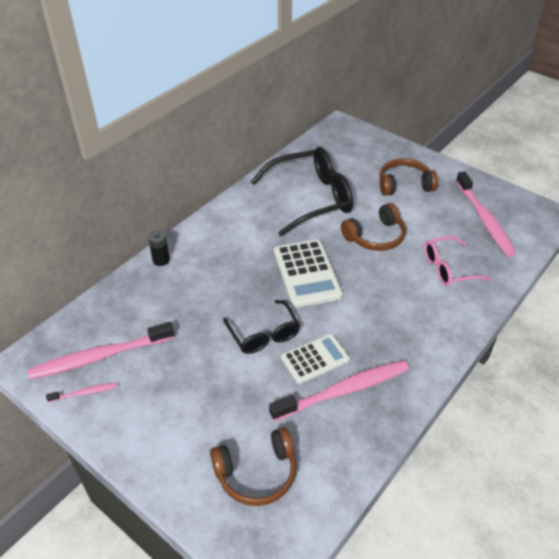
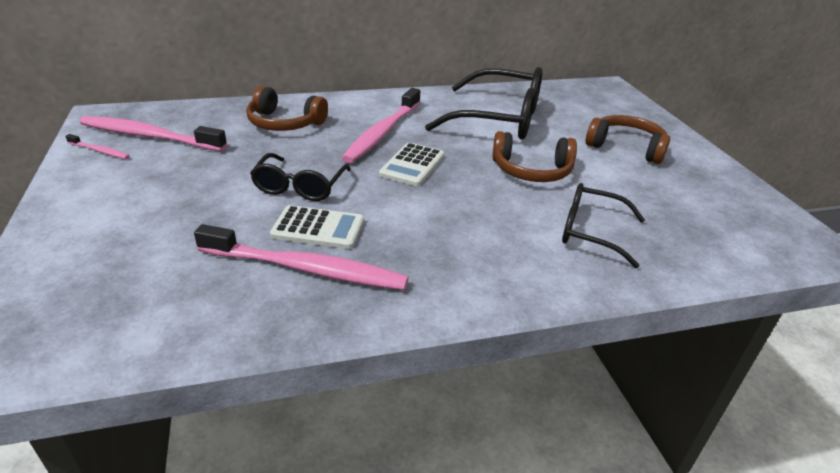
camera: 35 degrees right, 10 degrees down
(161, 260) = (296, 104): black battery -> none
(257, 473) = (116, 281): brown headphones -> brown headphones (284, 123)
(307, 273) = (412, 165): white calculator -> white calculator, size x0.65
(448, 268) = (591, 232): pink glasses -> black glasses
(484, 219) = (703, 213): pink toothbrush -> pink toothbrush (383, 132)

